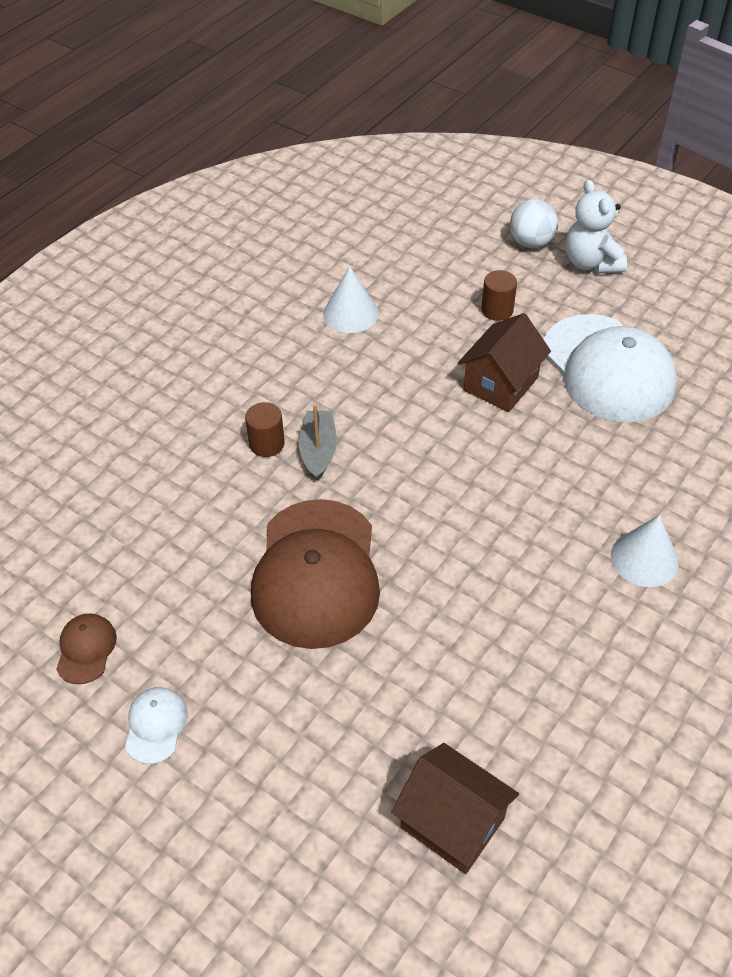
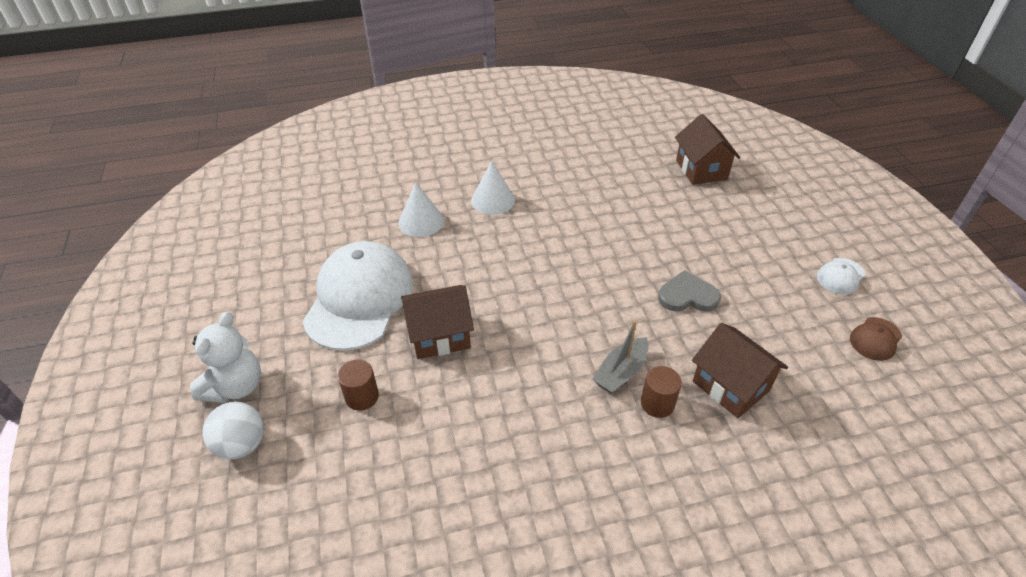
camera: 140 degrees left, 5 degrees down
(212, 499) = (730, 386): none -> brown house
(316, 573) = (687, 296): brown cap -> grey heart
(350, 313) = (477, 485): white cone -> white cone (421, 221)

